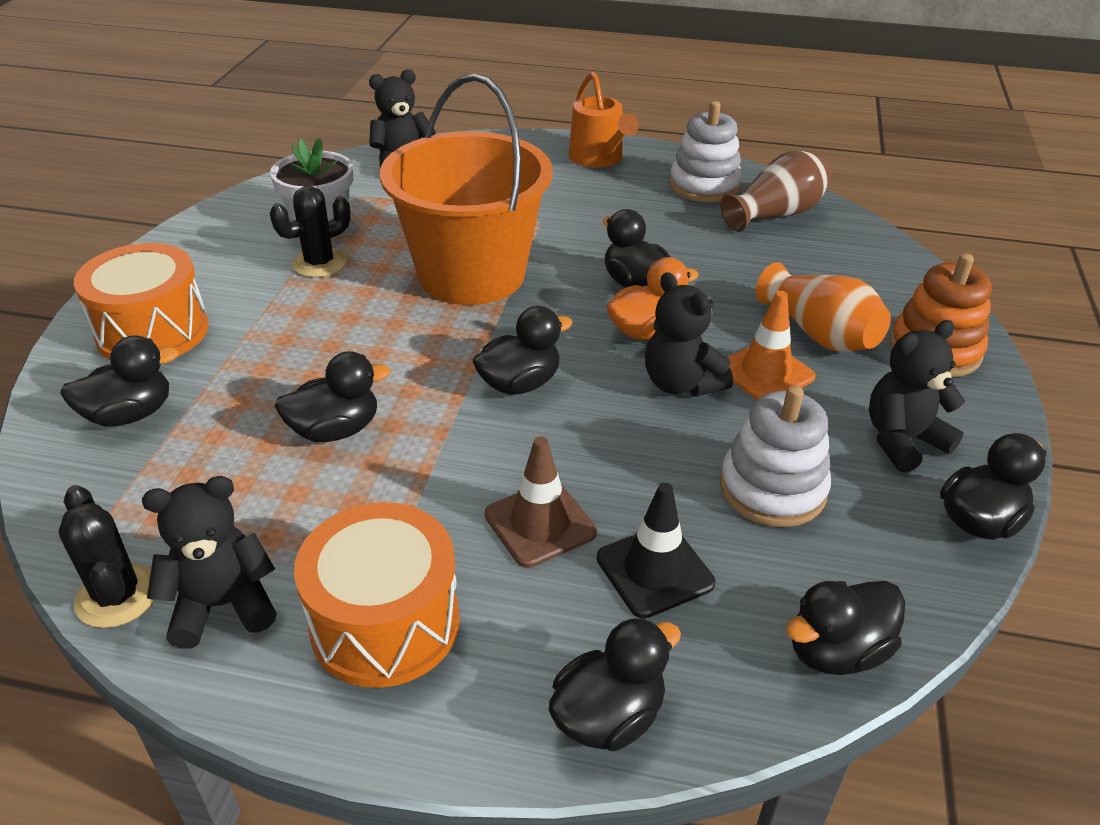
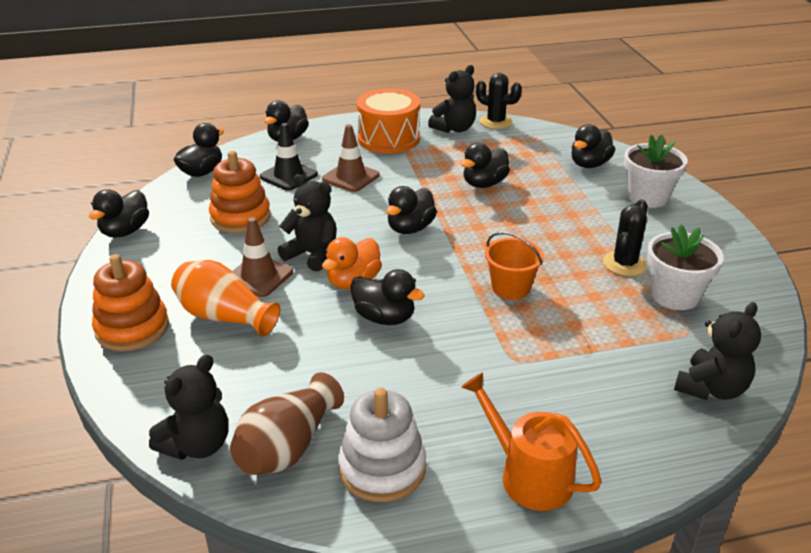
camera: 155 degrees right, 5 degrees down
(153, 331) = (648, 197): orange drum -> white flower pot
(471, 274) = (511, 287): orange bucket -> orange bucket, size x0.43
(765, 372) = (259, 276): orange traffic cone -> brown traffic cone
(772, 489) = (240, 217): white stacking toy -> orange stacking toy
(902, 440) = (164, 259): black teddy bear -> black teddy bear (197, 445)

